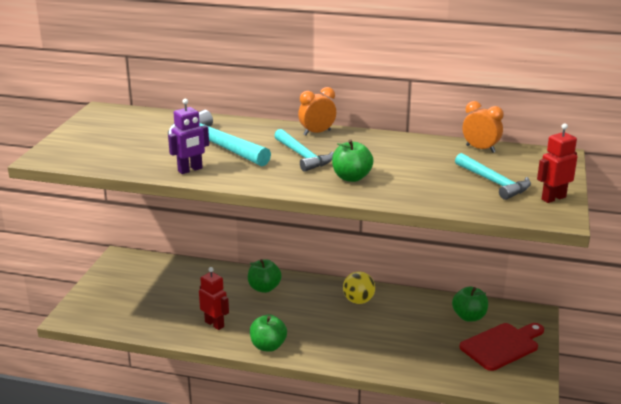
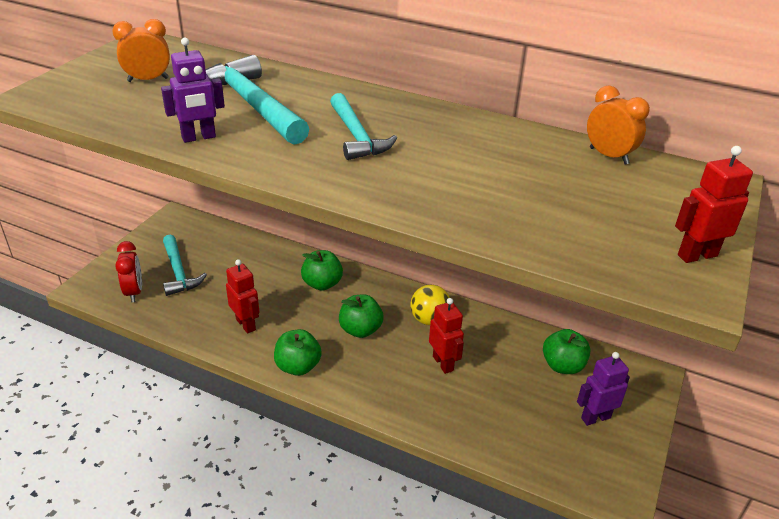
camera: 10 degrees right, 10 degrees up
(111, 315) = (134, 292): none -> red clock
(317, 133) = (392, 103): orange clock -> orange clock (148, 80)
(351, 177) = (408, 178): green apple -> green apple (360, 330)
(379, 328) = (443, 363): none -> red robot
(493, 182) = (611, 214): turquoise hammer -> turquoise hammer (178, 272)
(502, 346) = (595, 417): red cutting board -> purple robot

